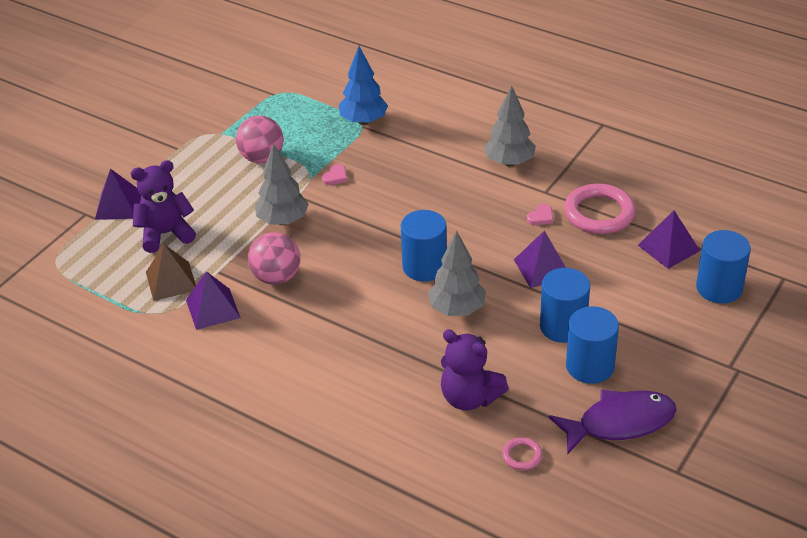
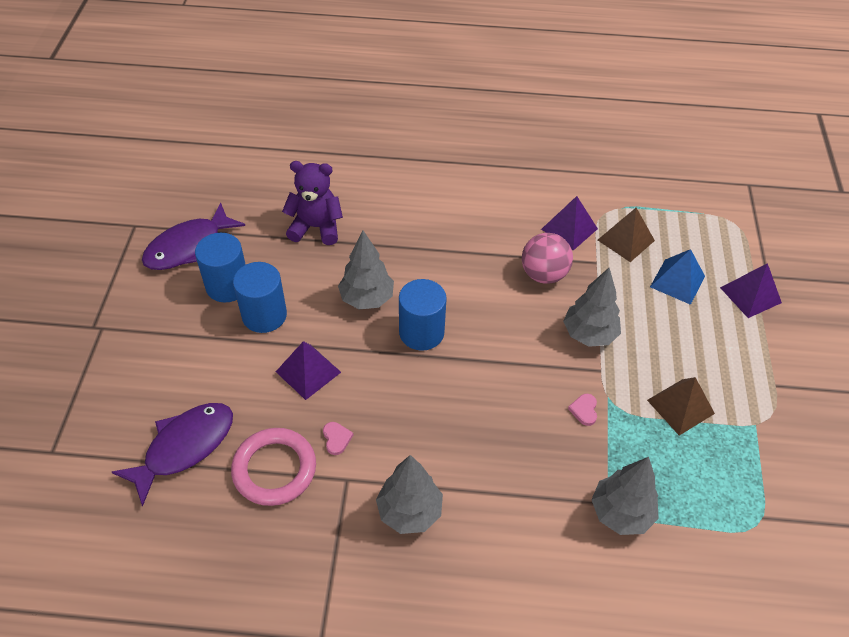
camera: 150 degrees right, 10 degrees up
(166, 234) = (677, 281): purple teddy bear -> blue pyramid
(262, 158) = (680, 406): pink ball -> brown pyramid
(363, 121) = (621, 513): blue tree -> grey tree
(522, 456) = (256, 199): pink ring -> none
(541, 217) = (336, 439): pink heart -> pink heart turned 150 degrees clockwise
(668, 248) = (184, 447): purple pyramid -> purple fish
(719, 288) = (121, 412): blue cylinder -> none

